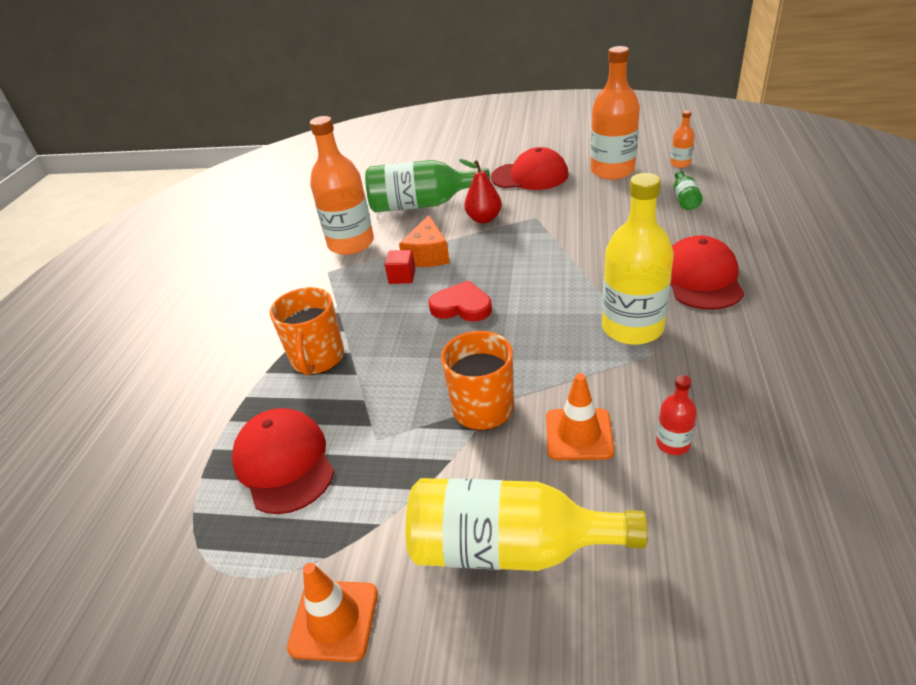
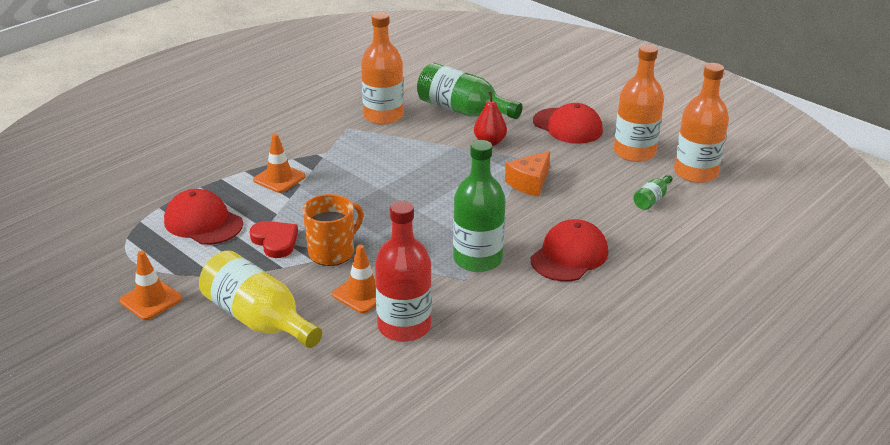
camera: 30 degrees right, 5 degrees down
(284, 463) = (203, 222): red cap -> red cap turned 60 degrees counterclockwise
(317, 359) = (279, 178): orange mug -> orange traffic cone
(402, 277) = (386, 154): red cube -> none
(428, 255) = (419, 148): orange cheese -> orange cheese (529, 183)
(461, 306) = (396, 192): red heart -> red heart (275, 241)
(632, 328) = (477, 259): yellow bottle -> green bottle
(673, 443) = (404, 326): red bottle -> red bottle, size x2.21
(680, 164) = (695, 172): orange bottle -> orange bottle, size x2.21

